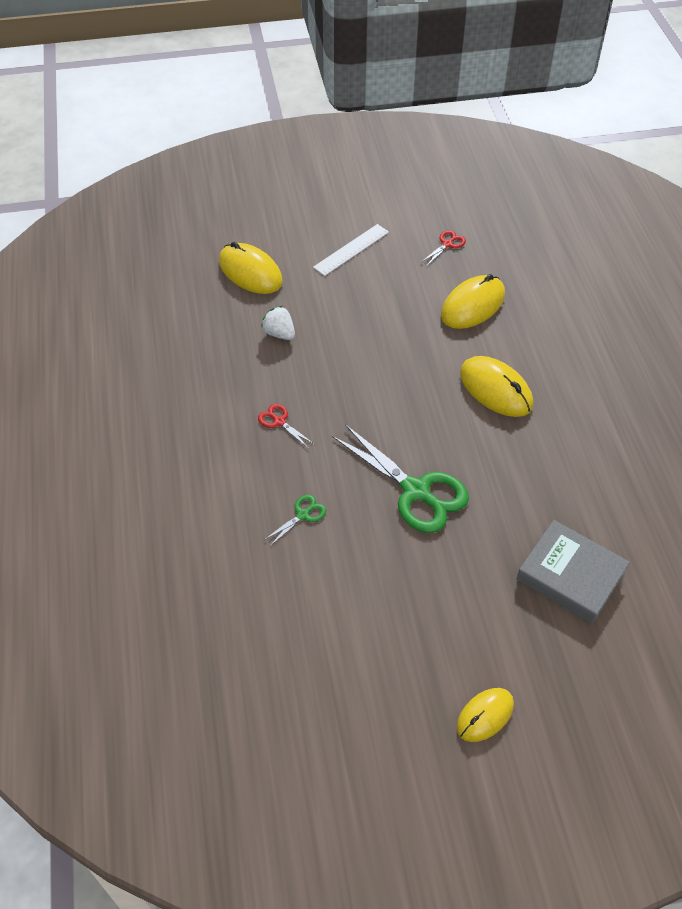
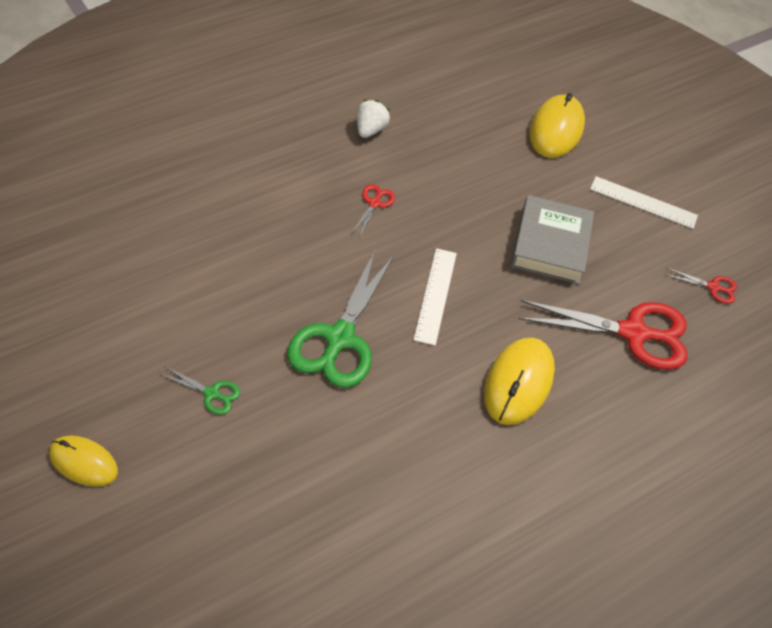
camera: 60 degrees right, 0 degrees up
(279, 333) = (487, 174): white strawberry -> white strawberry (370, 129)
(303, 515) = (269, 251): green scissors -> green scissors (211, 393)
(394, 412) = (435, 295): none -> white ruler
(472, 305) = (633, 333): yellow mouse -> red scissors
(570, 575) = (286, 512): grey book -> grey book (550, 245)

